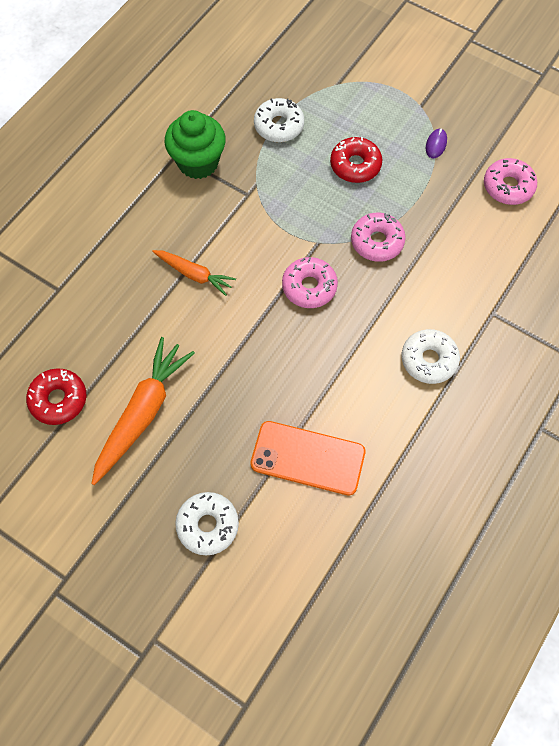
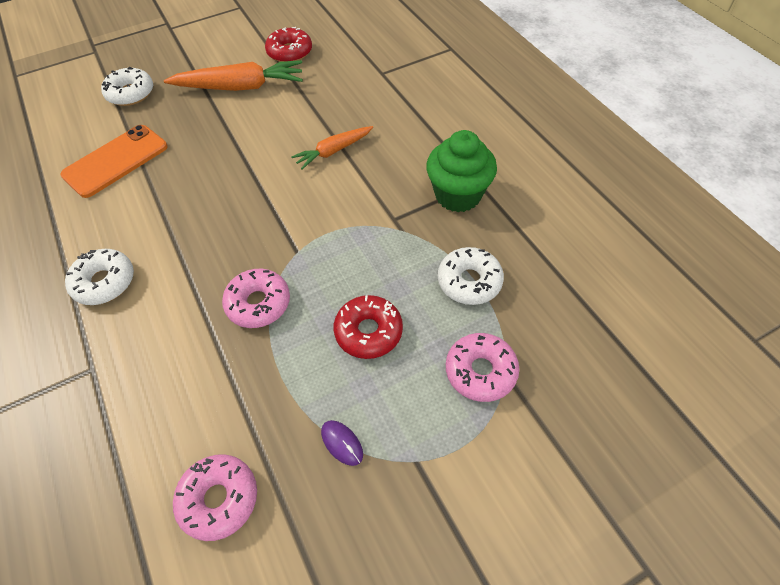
camera: 120 degrees right, 10 degrees down
(142, 413) = (240, 87): orange carrot -> orange carrot turned 60 degrees counterclockwise
(309, 287) = (256, 224): pink donut -> pink donut (480, 371)

